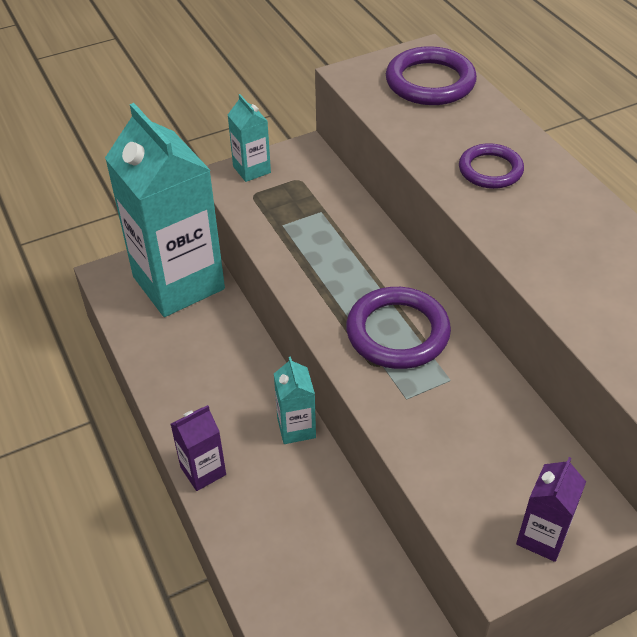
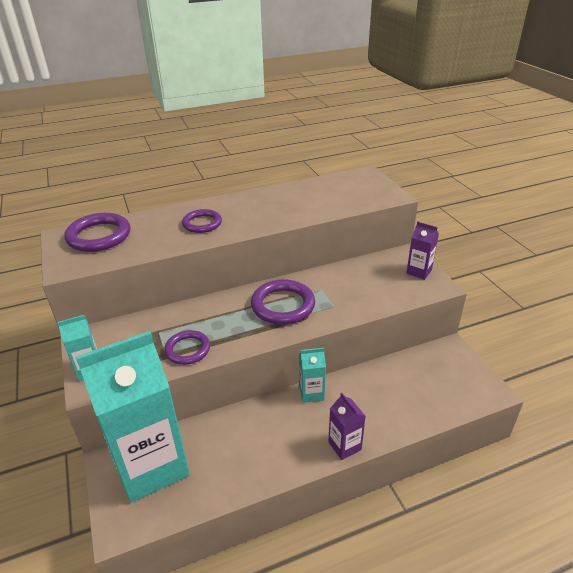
camera: 85 degrees left, 10 degrees down
(290, 244) = (187, 349): none -> purple ring

